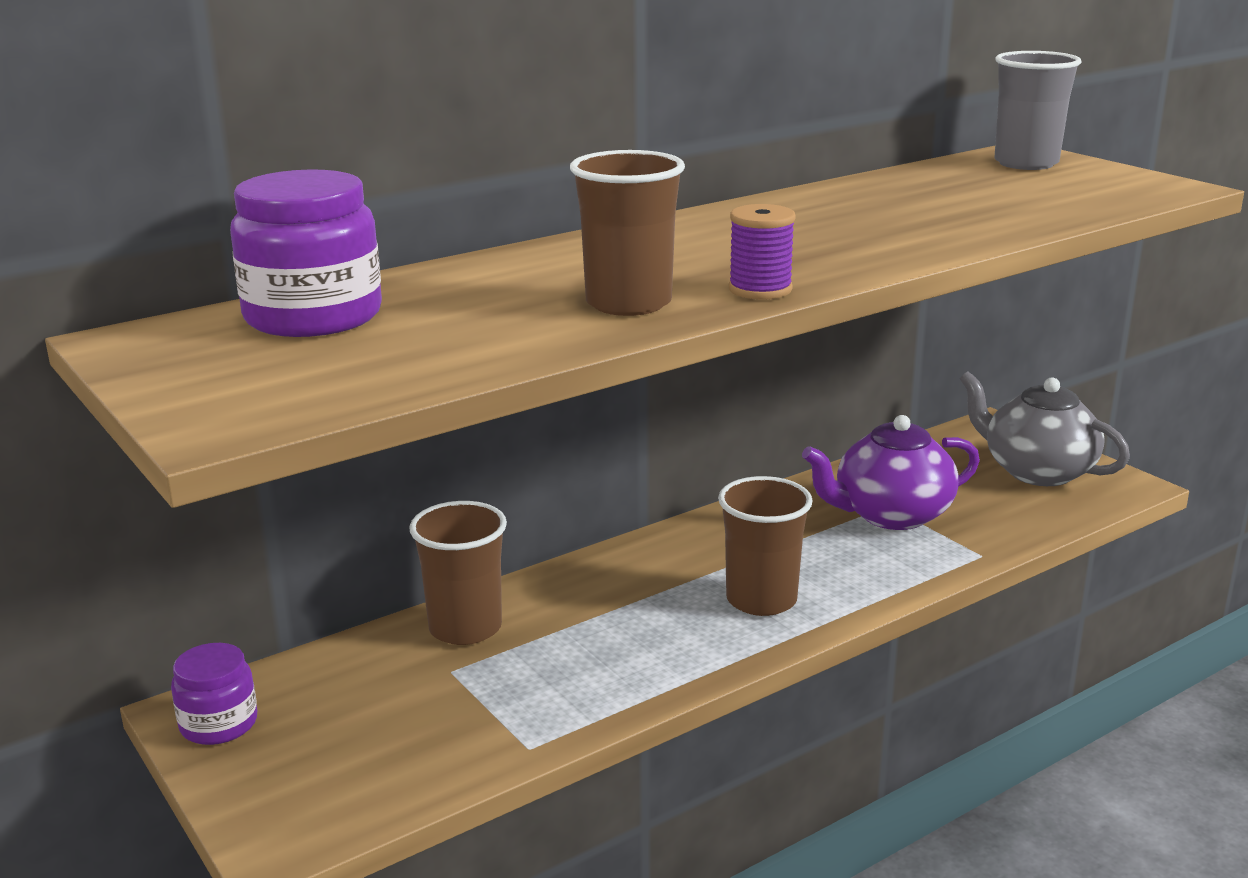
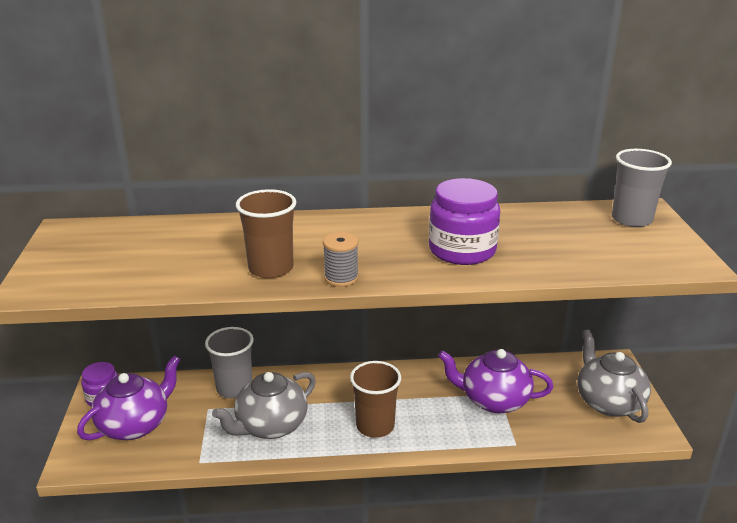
camera: 30 degrees right, 5 degrees up
(313, 316) = (141, 236): purple jar -> purple jar (462, 250)
(337, 740) = (135, 425): none -> purple teapot
(465, 628) = (234, 388): brown cup -> grey cup
(593, 656) = (270, 426): none -> grey teapot
(760, 289) = (341, 278): purple spool -> grey spool

